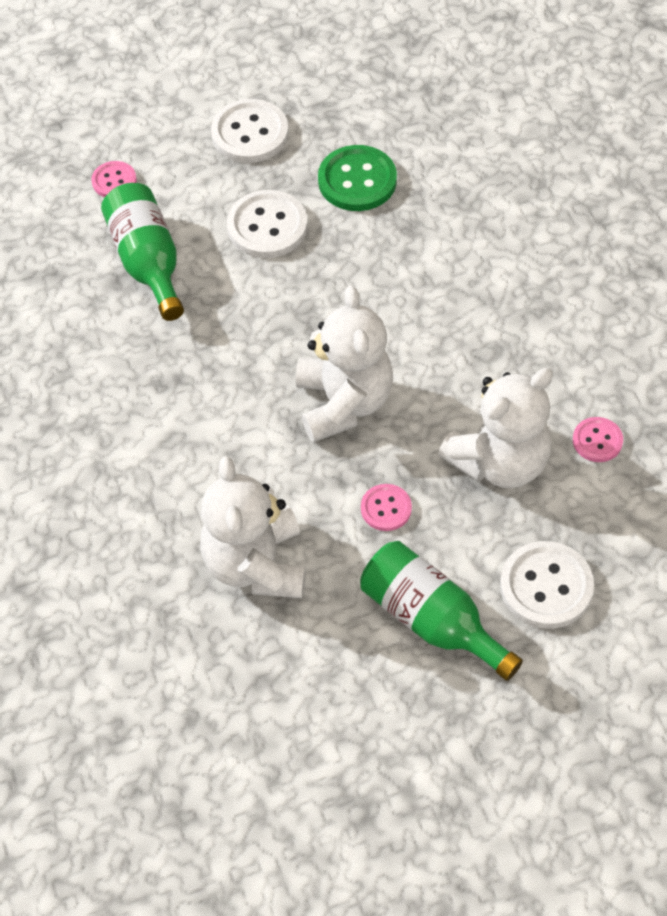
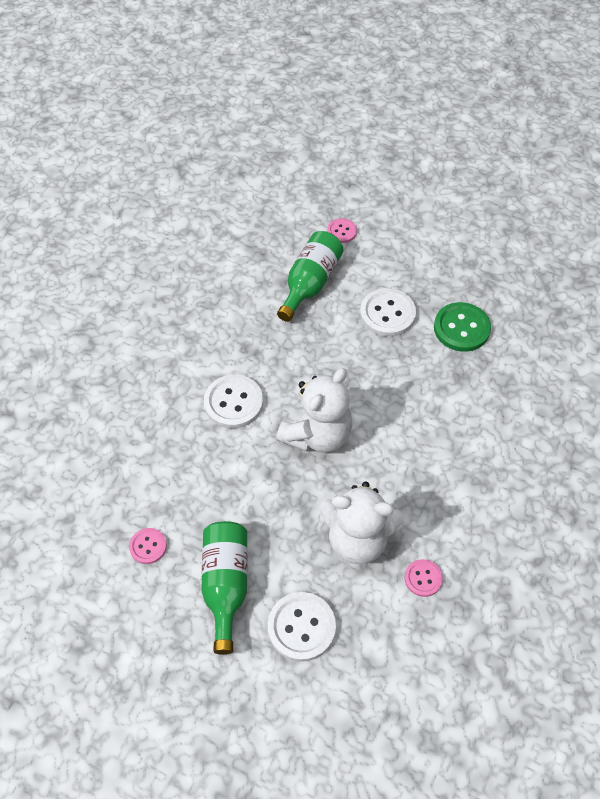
camera: 45 degrees right, 0 degrees up
(250, 133) = (435, 260): white button -> white button (233, 402)
(256, 564) = (182, 474): white teddy bear -> none
(386, 508) = (273, 507): pink button -> pink button (148, 546)

